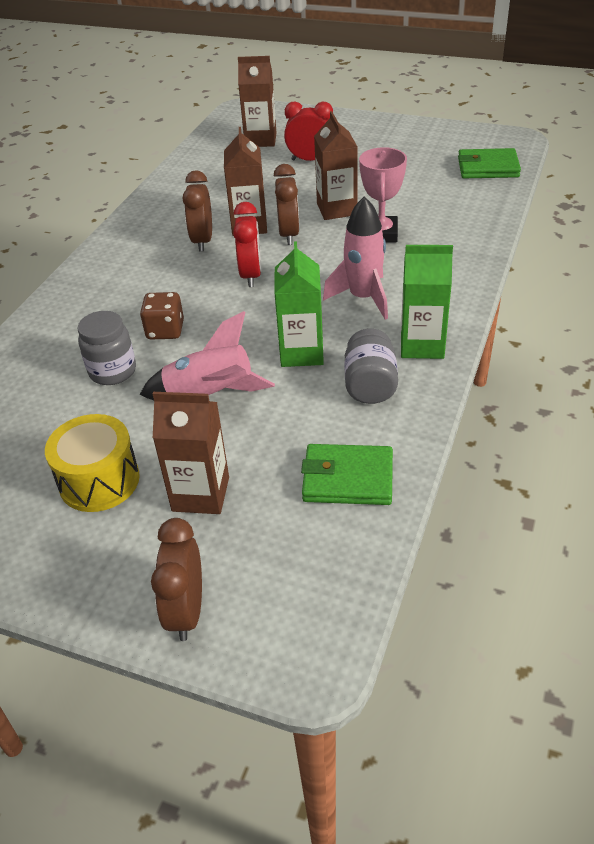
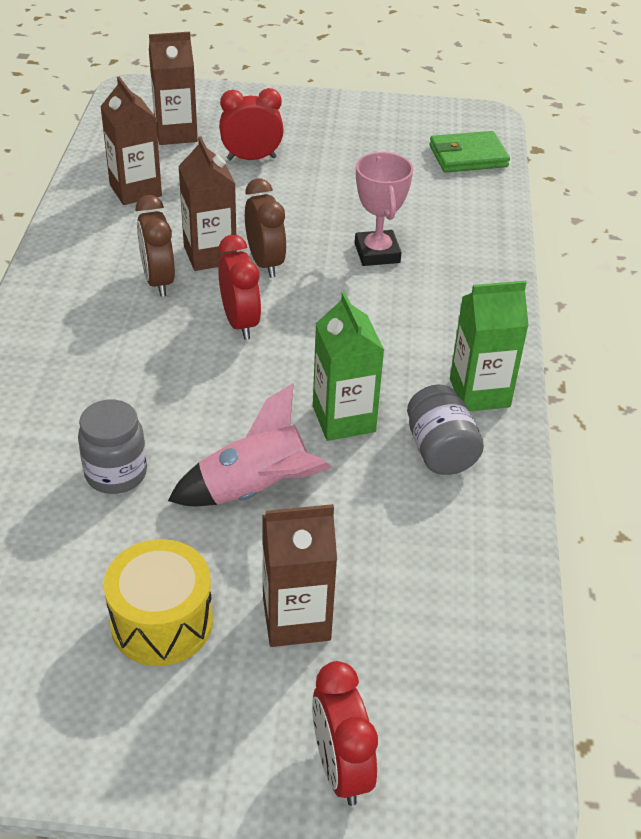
camera: 20 degrees left, 0 degrees up
(165, 330) = (161, 410): brown dice -> none
(186, 611) = (340, 768): brown clock -> red clock
(336, 209) = (311, 224): brown carton -> brown carton (135, 190)
(348, 478) = (460, 571): green wallet -> none
(363, 298) = (389, 340): pink rocket -> none

